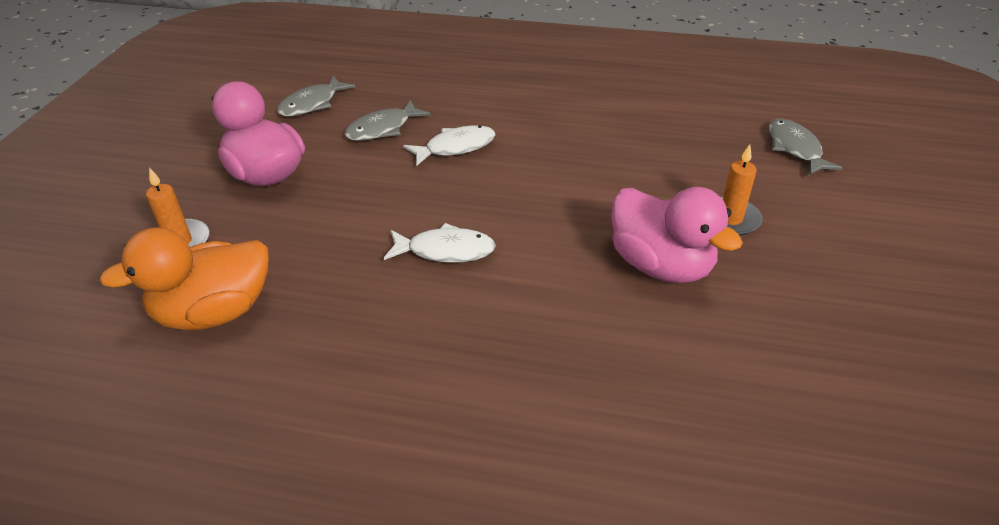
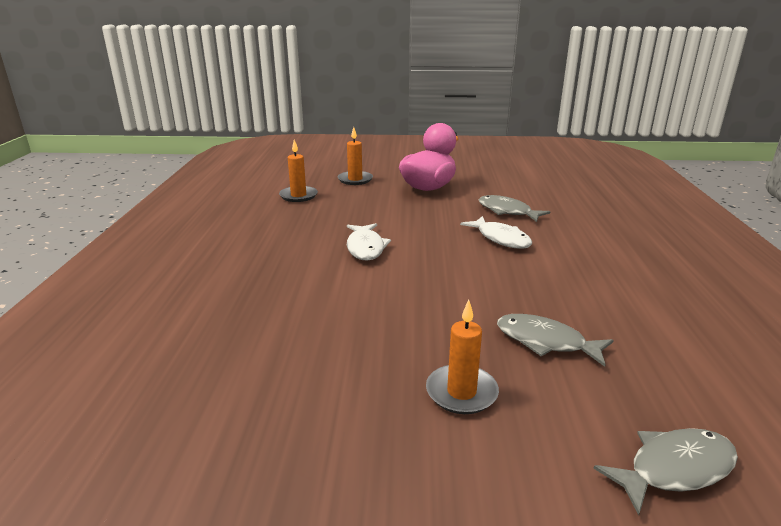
camera: 80 degrees right, 15 degrees down
(214, 312) = (298, 196): orange duck -> orange candle
(312, 104) = (521, 187): grey fish -> grey fish (545, 342)
(661, 265) = (368, 343): pink duck -> none

